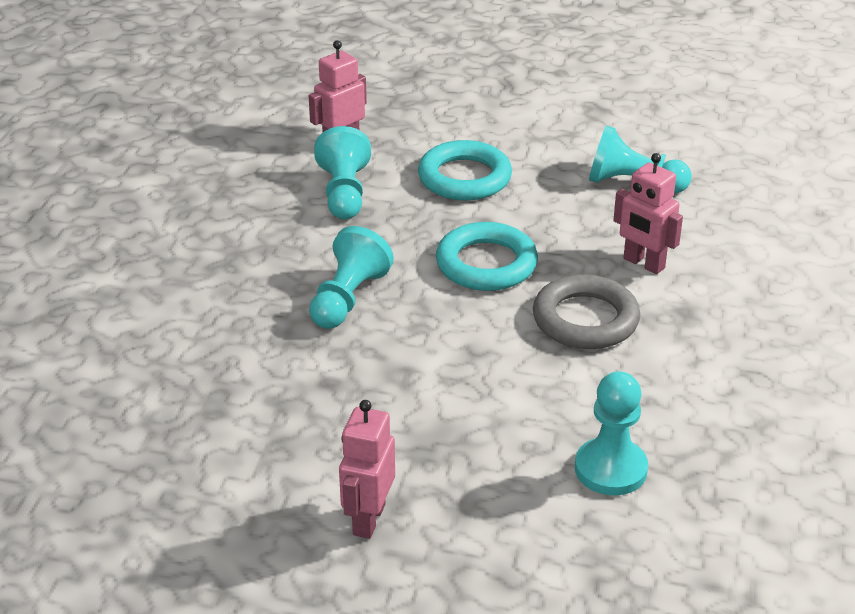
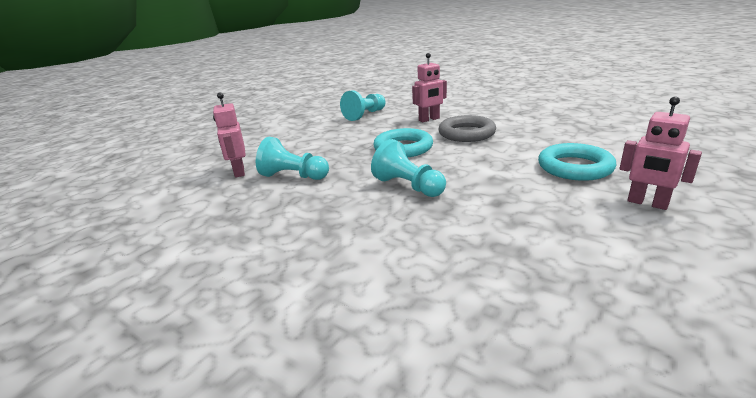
camera: 65 degrees left, 10 degrees down
(464, 178) = (318, 145): turquoise ring -> turquoise ring (575, 167)
(610, 469) = (590, 141): turquoise pawn -> none

